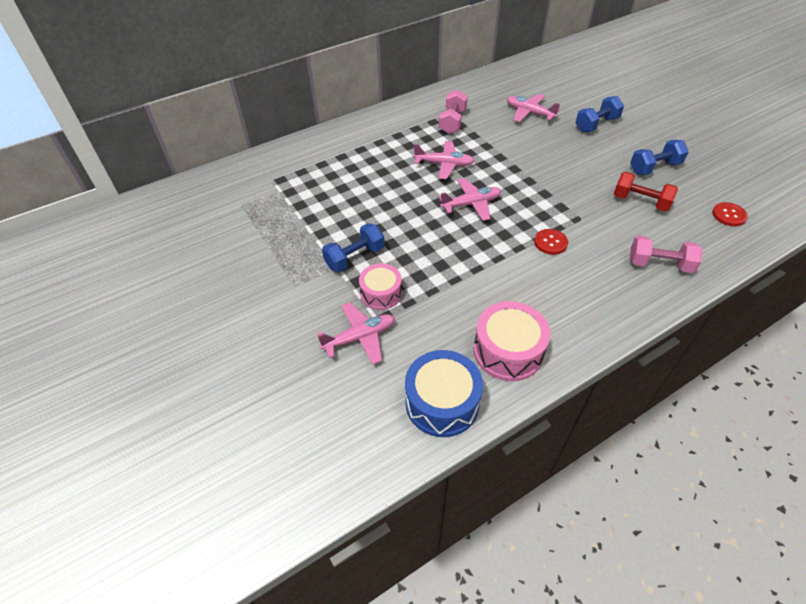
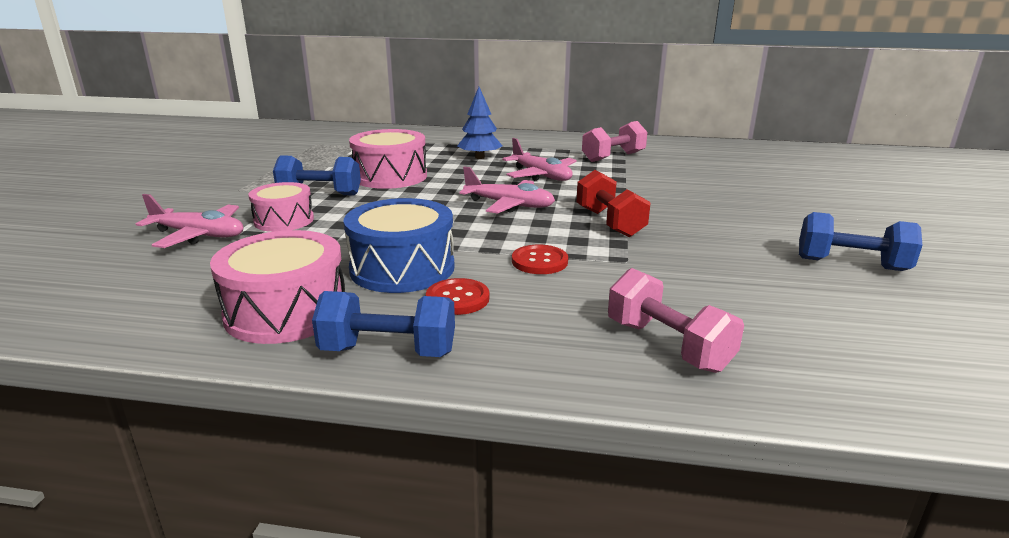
camera: 40 degrees right, 25 degrees down
(363, 214) = (390, 176): none -> pink drum
(380, 162) = (479, 157): none -> blue tree
(442, 402) = (136, 309): blue drum -> blue drum (402, 268)
(529, 113) = (727, 175): pink plane -> none
(596, 124) = (816, 206): blue dumbbell -> blue dumbbell (388, 351)
(640, 201) = (759, 282): red dumbbell -> red dumbbell (610, 222)
(729, 215) = (929, 358): red button -> red button (457, 298)

